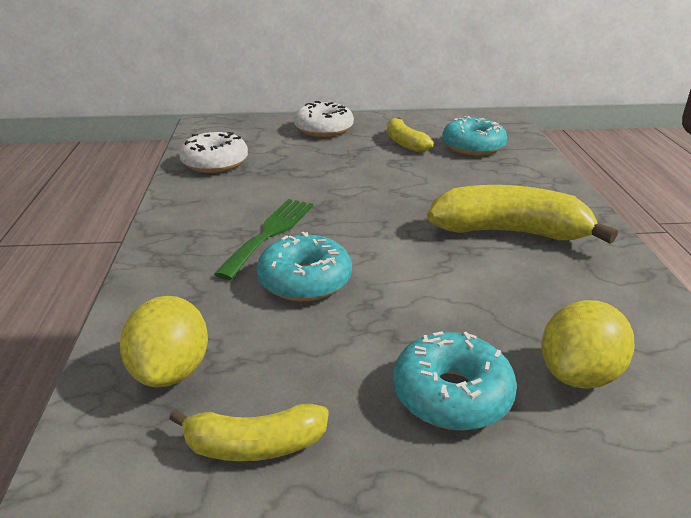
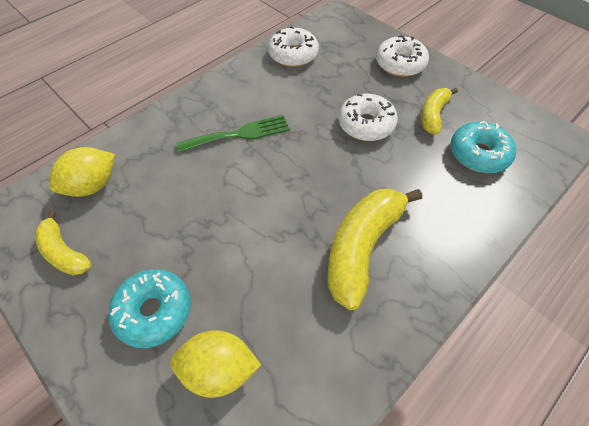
camera: 50 degrees right, 25 degrees up
(305, 280) = (205, 181): turquoise donut -> none
(369, 171) = (366, 124): none -> white donut
(509, 232) = (362, 247): yellow banana -> yellow banana turned 120 degrees counterclockwise

